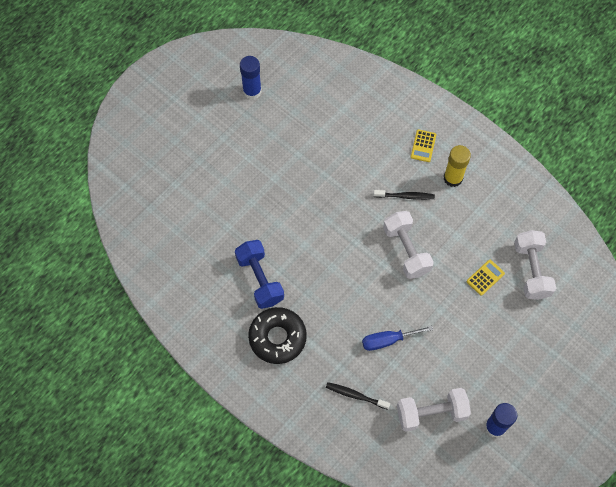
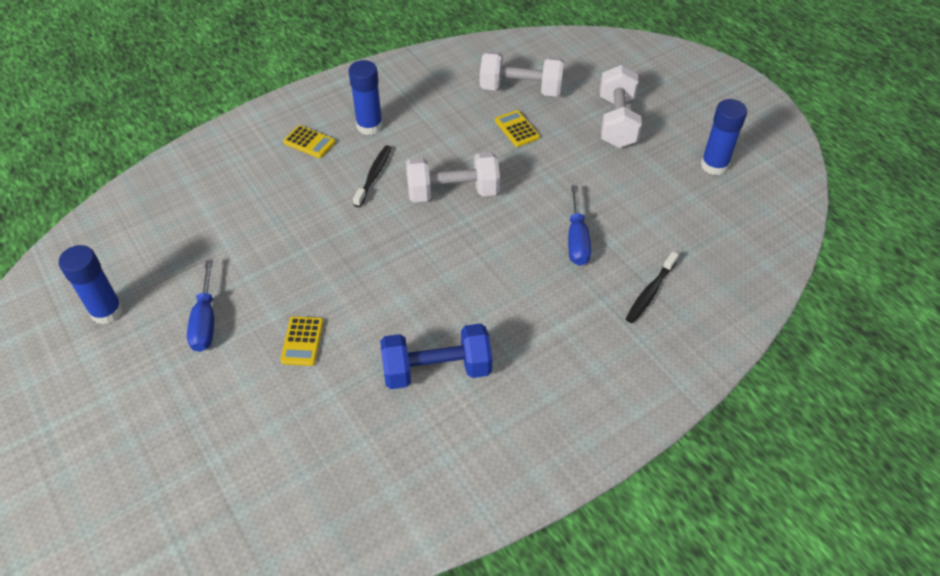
camera: 75 degrees left, 15 degrees down
(259, 144) = (205, 321): none -> blue screwdriver
(260, 200) = (302, 341): none -> yellow calculator
(277, 338) = (540, 367): black donut -> none
(431, 413) = (688, 219): white dumbbell -> white dumbbell (617, 122)
(453, 178) = (369, 126): yellow glue stick -> blue glue stick

